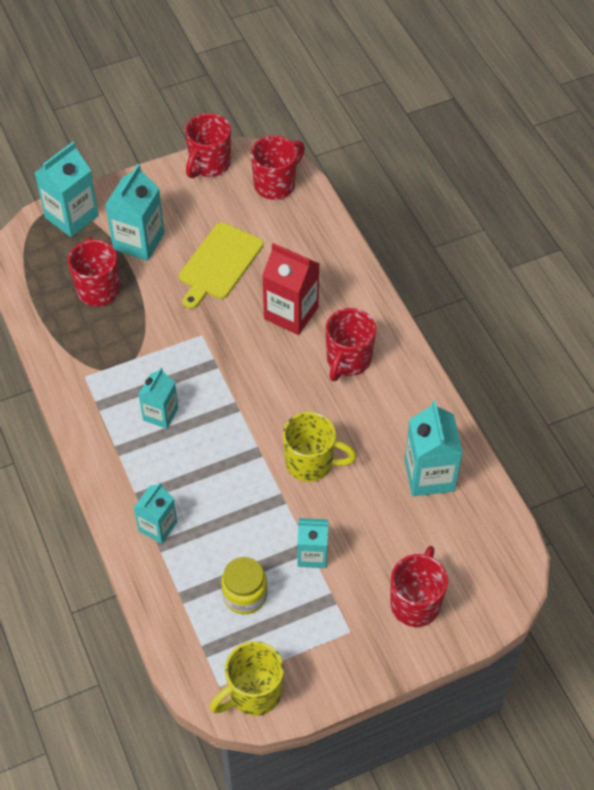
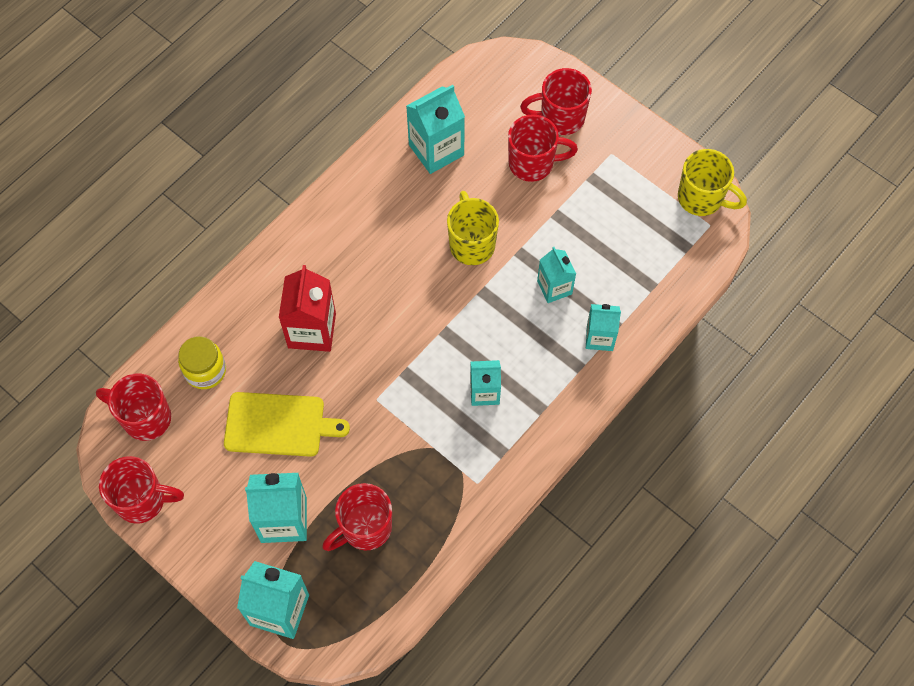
camera: 115 degrees left, 10 degrees up
(245, 595) = (624, 241): yellow jar -> yellow jar (205, 371)
(312, 554) = (559, 207): turquoise carton -> turquoise carton (554, 287)
(348, 361) = (345, 258): red mug -> red mug (533, 163)

